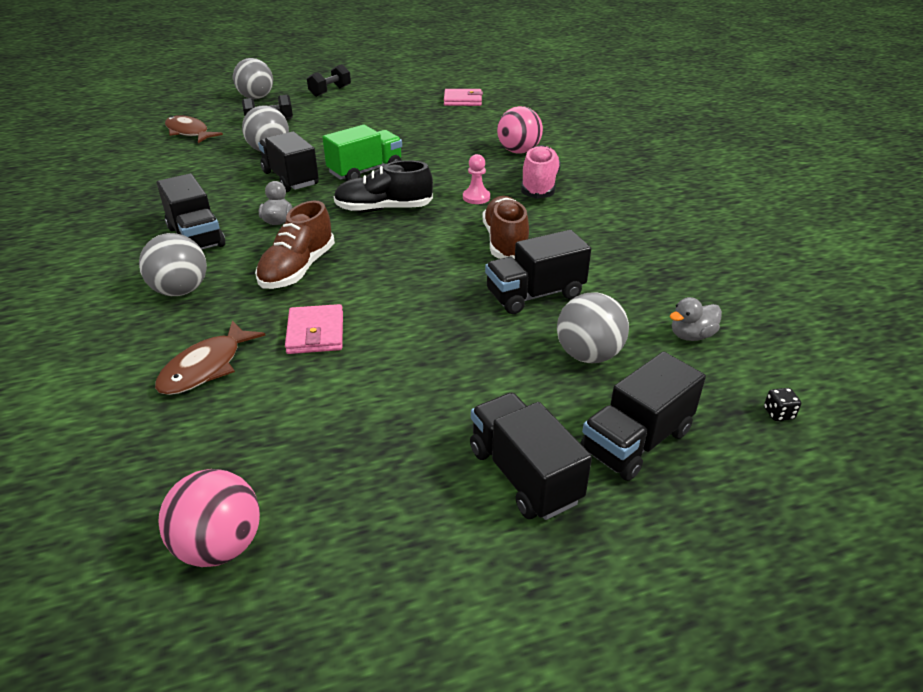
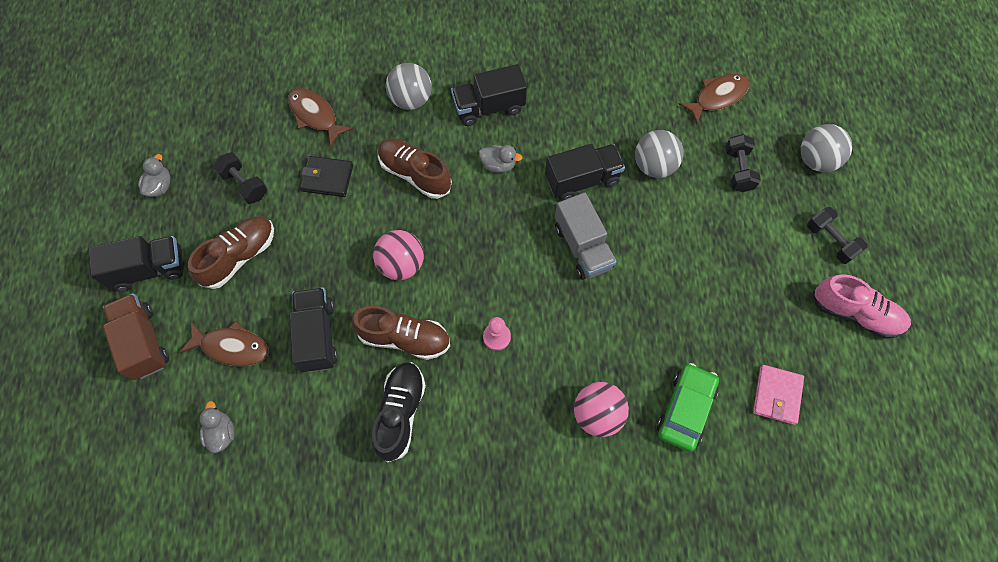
camera: 105 degrees right, 30 degrees up
(220, 546) = (172, 122): pink ball -> pink ball (401, 264)
(315, 333) = (327, 178): pink wallet -> black wallet
(341, 409) = (244, 185): none -> black dumbbell
(365, 171) = (582, 247): green truck -> grey truck
(366, 515) = (160, 186): none -> grey duck
(383, 209) = (497, 250): black shoe -> black shoe (400, 413)
(461, 382) = (239, 256): none -> brown shoe
(493, 124) = (685, 409): none -> green car
(539, 185) = (505, 407): pink shoe -> pink shoe (855, 313)
(588, 355) = (232, 347): grey ball -> brown fish
(636, 441) = (143, 342): black truck -> brown truck
(778, 413) = (122, 447): black dice -> none

